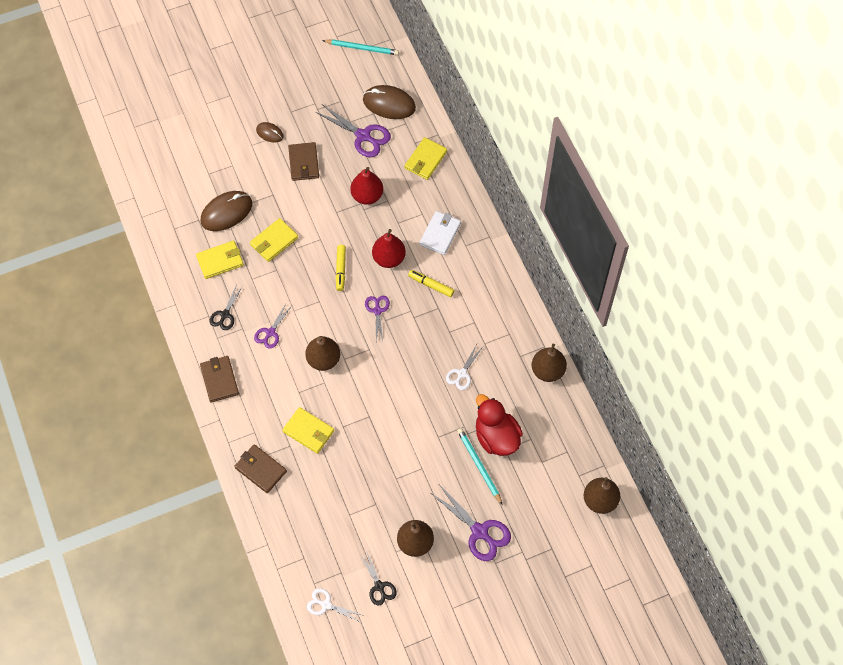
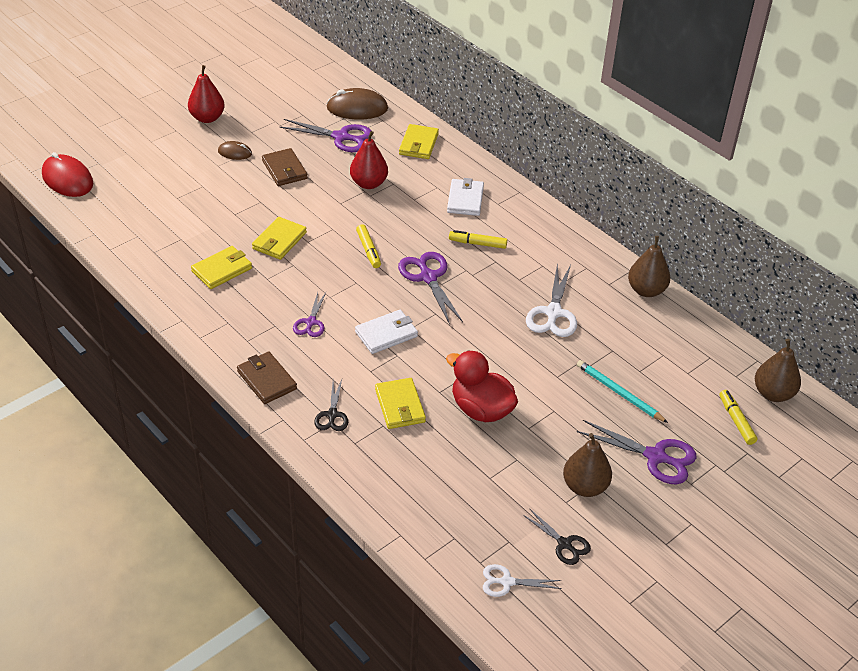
camera: 20 degrees left, 20 degrees down
(129, 132) = (67, 179): none -> red mouse
(225, 314) = (248, 317): black scissors -> black scissors (332, 415)
(226, 212) = (212, 226): brown mouse -> none
(260, 469) = (357, 458): brown wallet -> none
(308, 431) = (400, 406): yellow wallet -> yellow wallet turned 60 degrees clockwise
(323, 360) = (386, 334): brown pear -> white wallet
(362, 48) = (307, 72): turquoise pencil -> none
(377, 310) = (428, 277): purple scissors -> purple scissors, size x1.66
(389, 258) = (419, 230): red pear -> red pear (207, 118)
(462, 374) = (553, 313): white scissors -> white scissors, size x1.66
(496, 437) = (623, 361): red duck -> red duck (481, 409)
(557, 517) = (736, 421): none -> yellow marker

